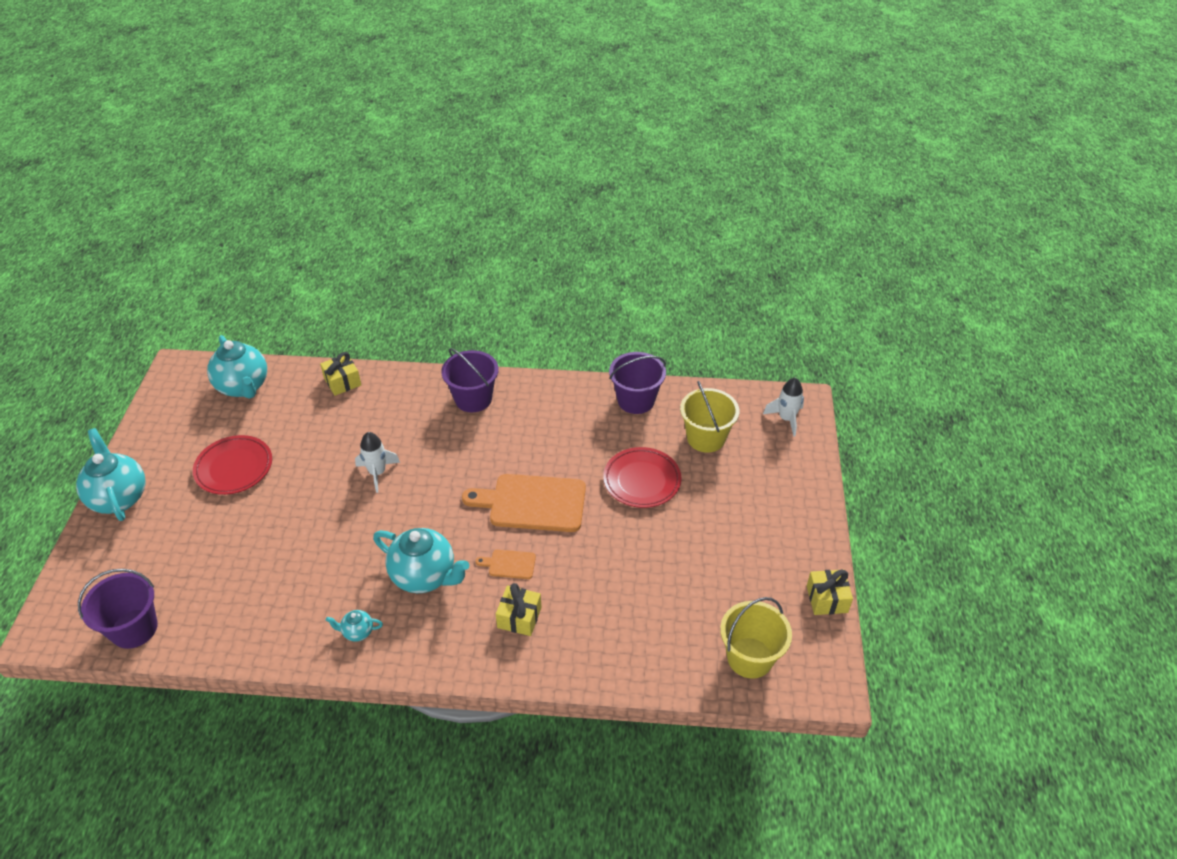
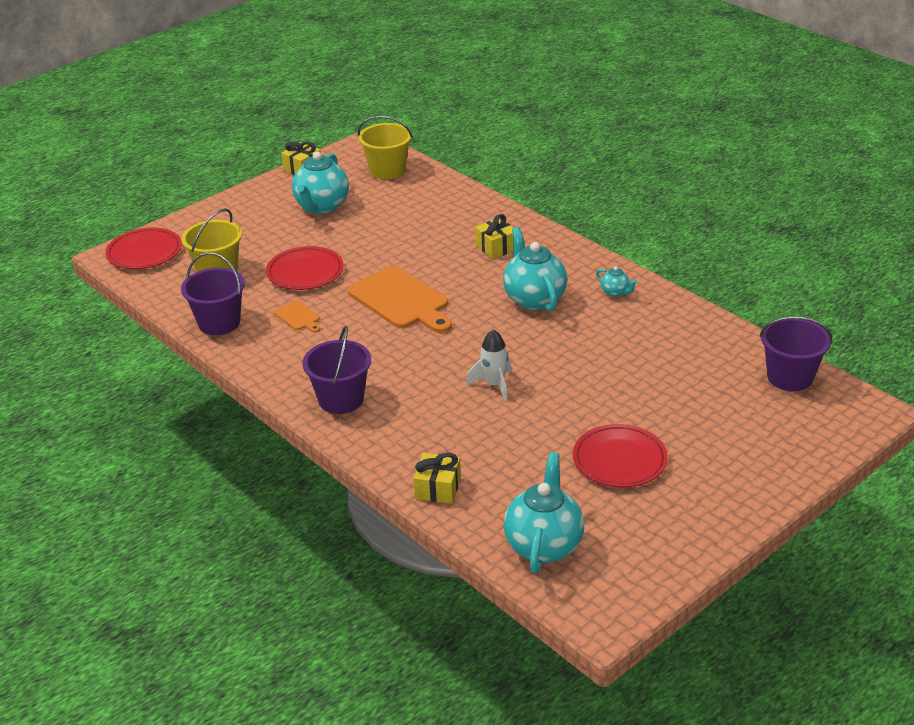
camera: 135 degrees left, 10 degrees down
(119, 497) = (752, 494): turquoise teapot -> turquoise teapot (322, 206)
(509, 564) = (466, 276): orange cutting board -> orange cutting board (298, 317)
(786, 419) = (144, 253): white rocket -> red plate

